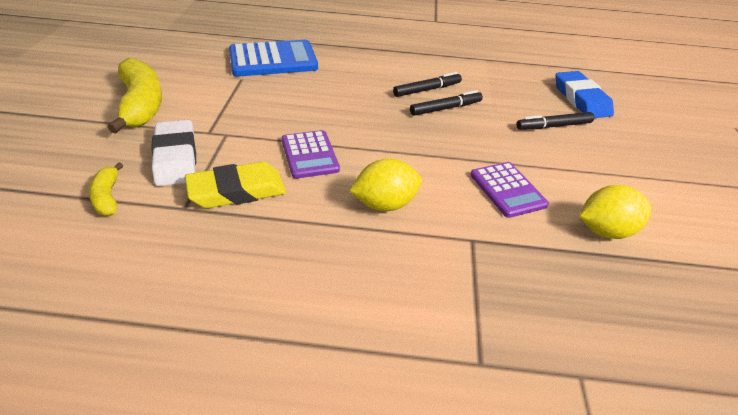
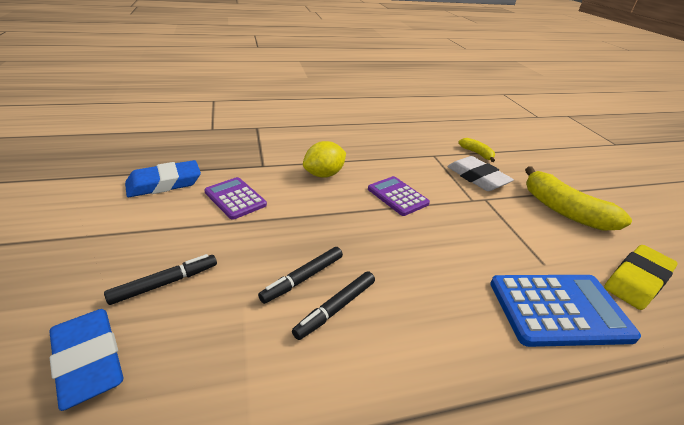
camera: 160 degrees right, 5 degrees down
(237, 191) = (417, 167): yellow eraser -> yellow eraser (637, 280)
(273, 60) = (559, 310): blue calculator -> blue calculator turned 150 degrees counterclockwise
(605, 231) = (164, 183): yellow lemon -> blue eraser

